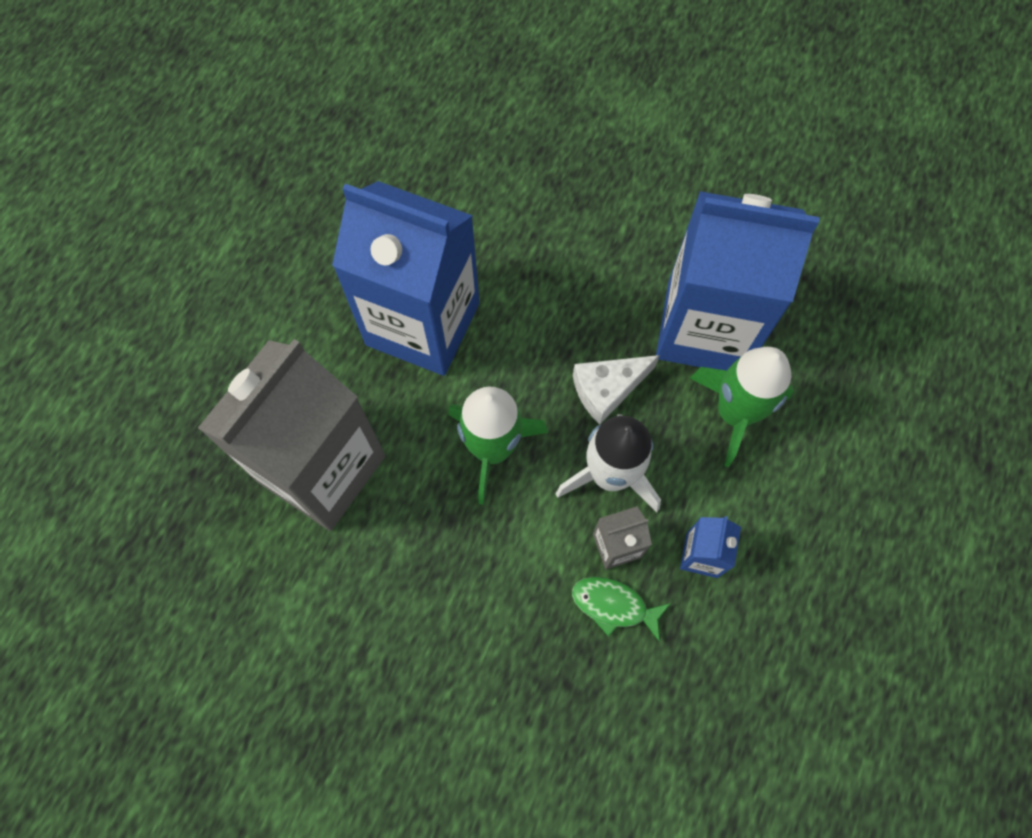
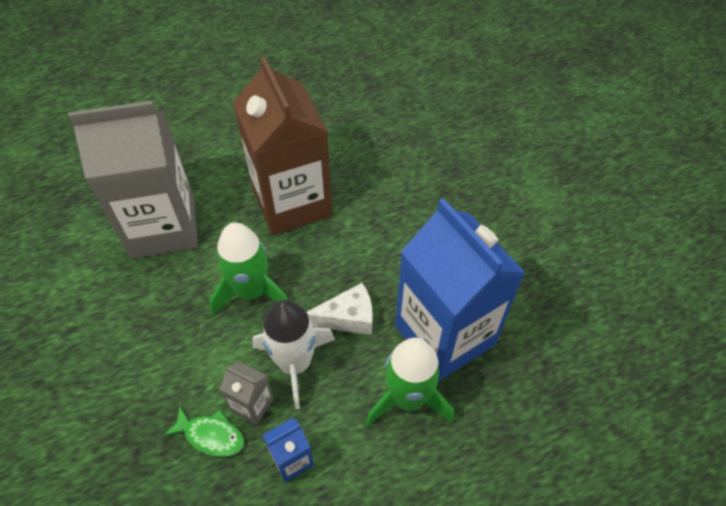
camera: 45 degrees right, 15 degrees down
(423, 324) = (292, 202): blue carton -> brown carton
(607, 390) = (347, 317): white cheese -> white cheese turned 150 degrees clockwise
(613, 605) = (211, 435): green fish -> green fish turned 135 degrees clockwise

